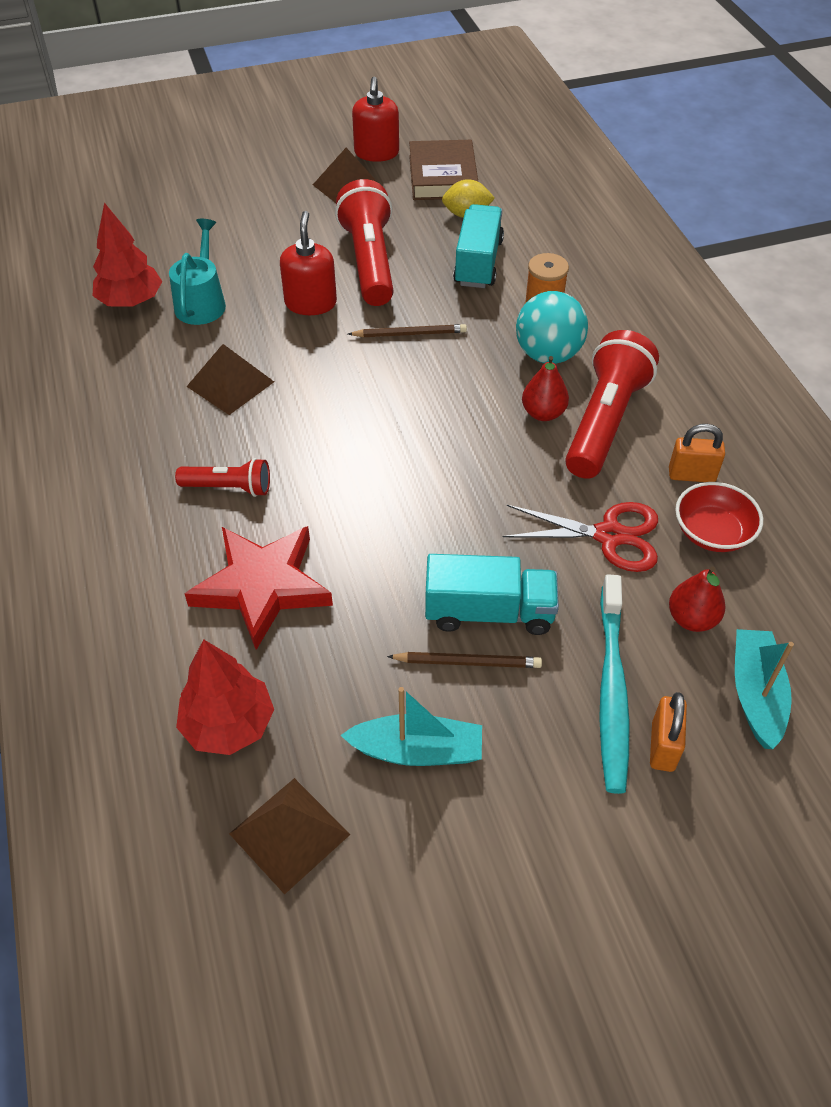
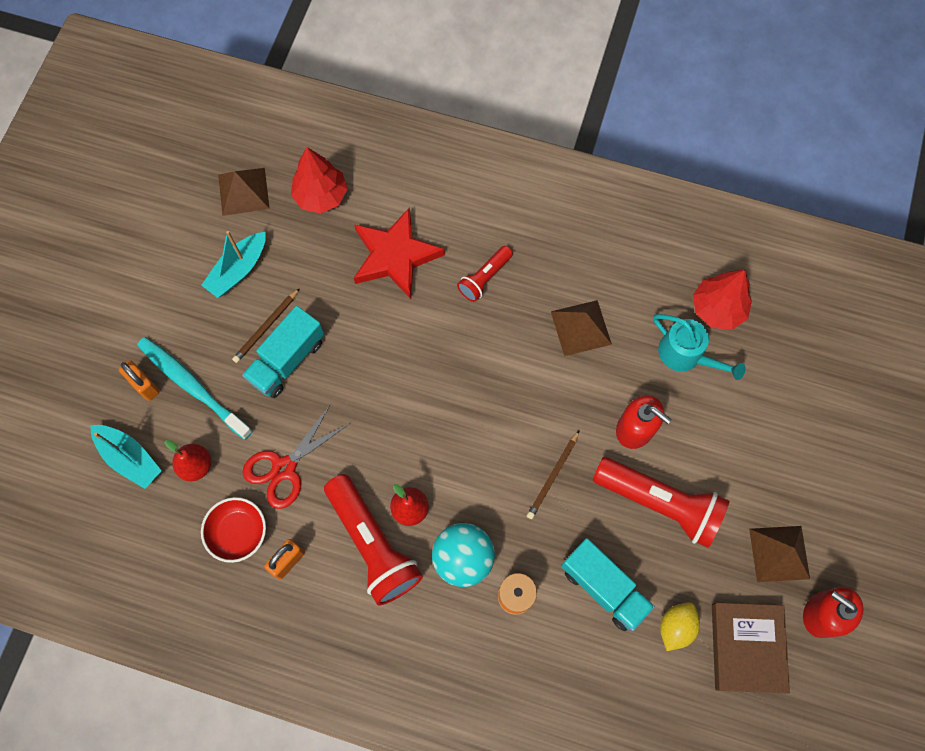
camera: 125 degrees right, 20 degrees up
(442, 176) = (747, 647): brown book -> brown book turned 60 degrees clockwise

